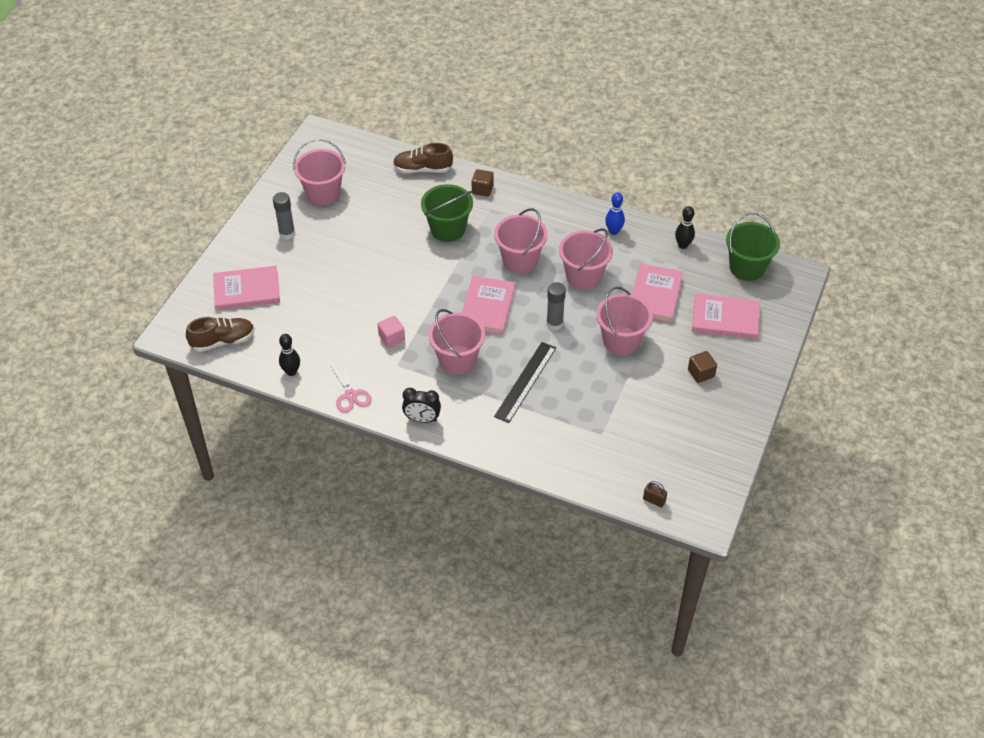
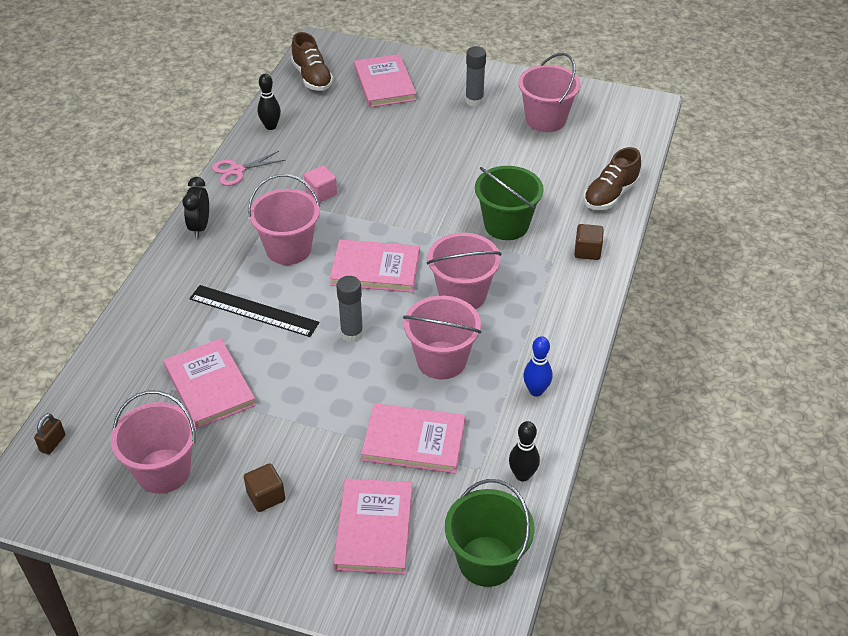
camera: 85 degrees right, 5 degrees down
(423, 169) = (610, 195): brown shoe -> brown shoe turned 135 degrees counterclockwise
(601, 407) = (210, 386): none -> pink book
(621, 340) = (325, 404): pink bucket -> pink bucket (163, 471)

